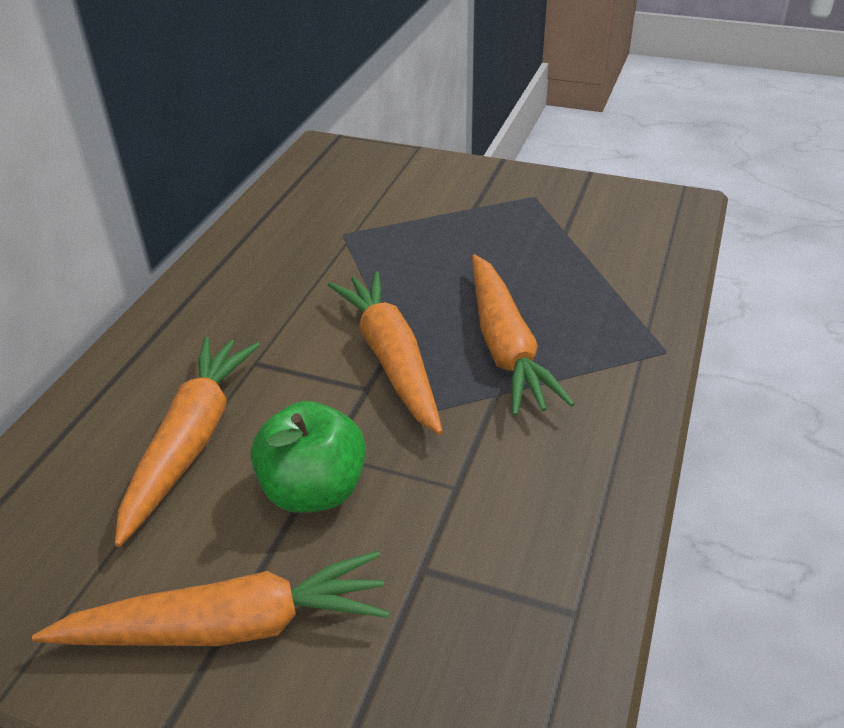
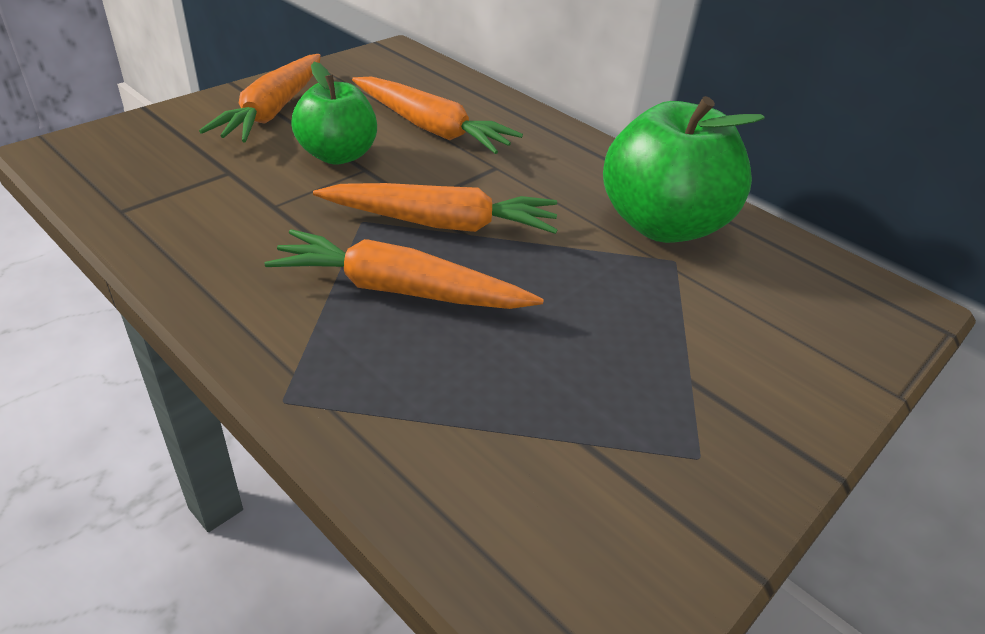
camera: 110 degrees right, 0 degrees up
(294, 247) = (662, 225): none -> green apple

